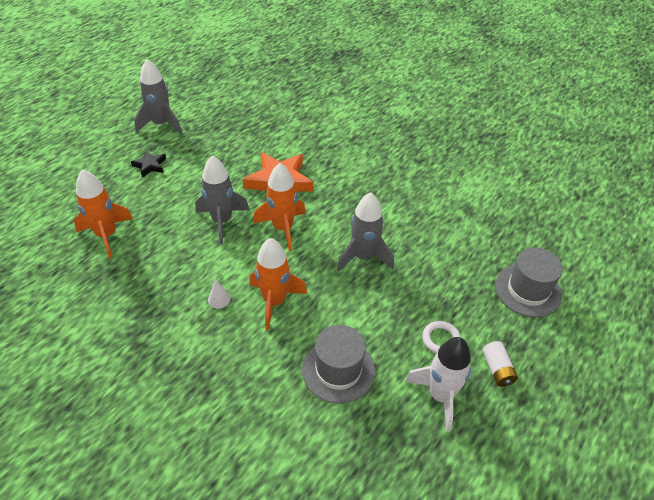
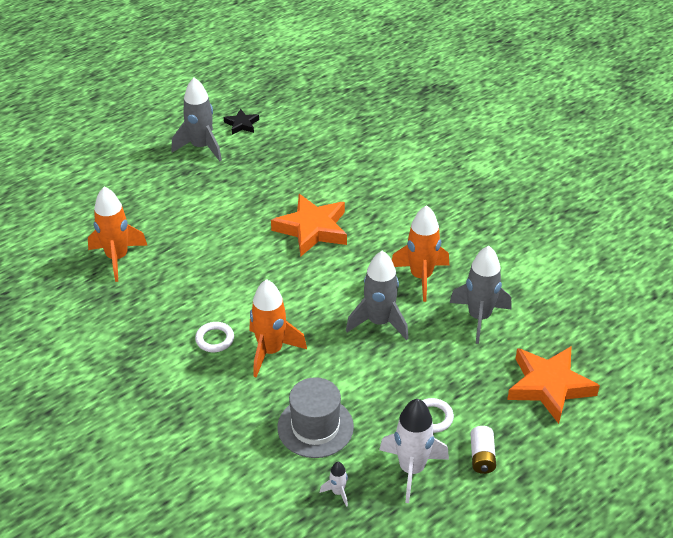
camera: 15 degrees right, 5 degrees down
(150, 165) = (178, 191): black star -> black star (241, 124)
(219, 299) = (215, 339): white cone -> white ring
(222, 221) = (239, 262): grey rocket -> grey rocket (479, 317)
(283, 228) = (301, 279): orange rocket -> orange rocket (421, 277)
(380, 435) = (338, 492): none -> white rocket
(528, 290) = (549, 386): grey hat -> orange star

